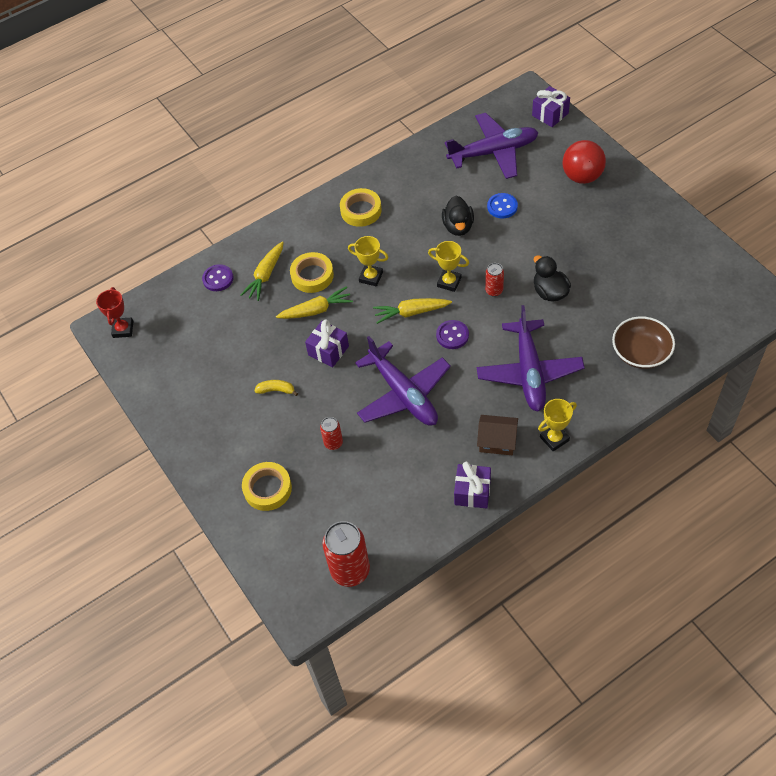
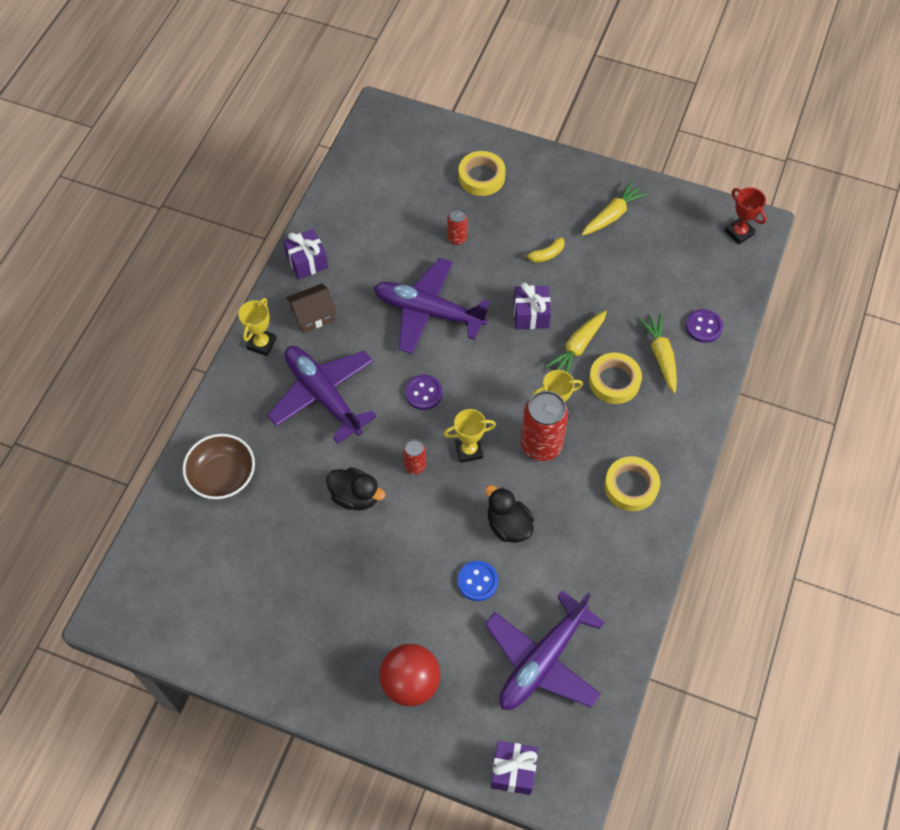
camera: 140 degrees right, 5 degrees up
(350, 570) = (366, 156): red can -> red can (541, 445)
(411, 312) = (482, 395): yellow carrot -> yellow carrot (612, 215)

